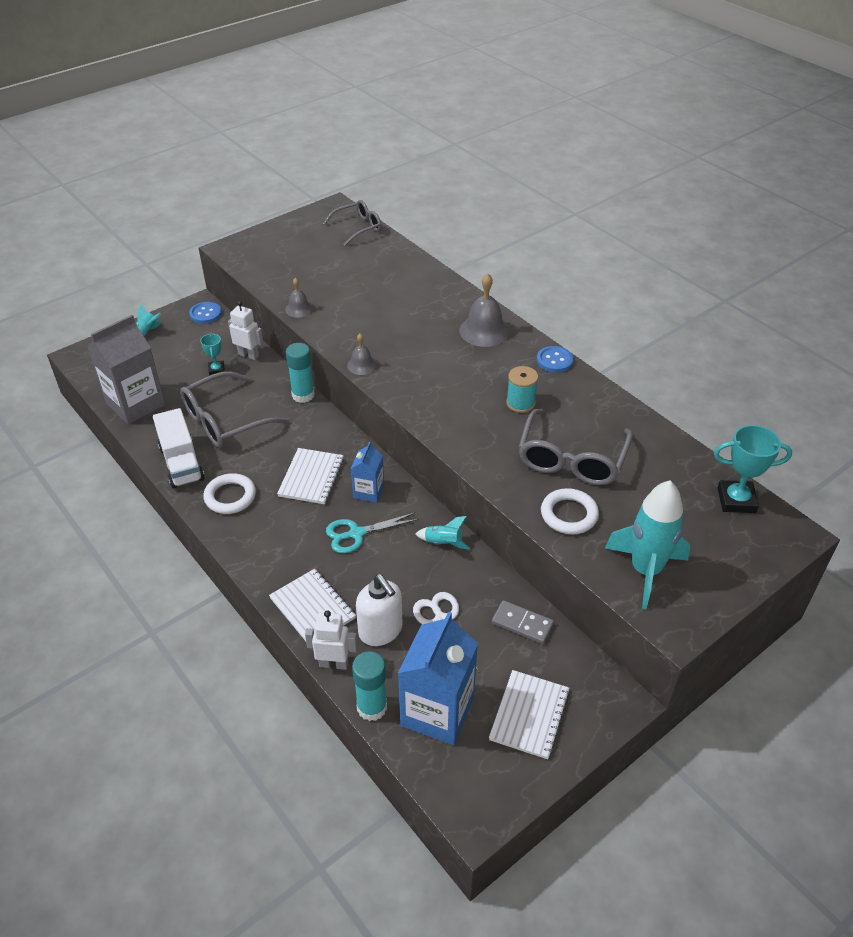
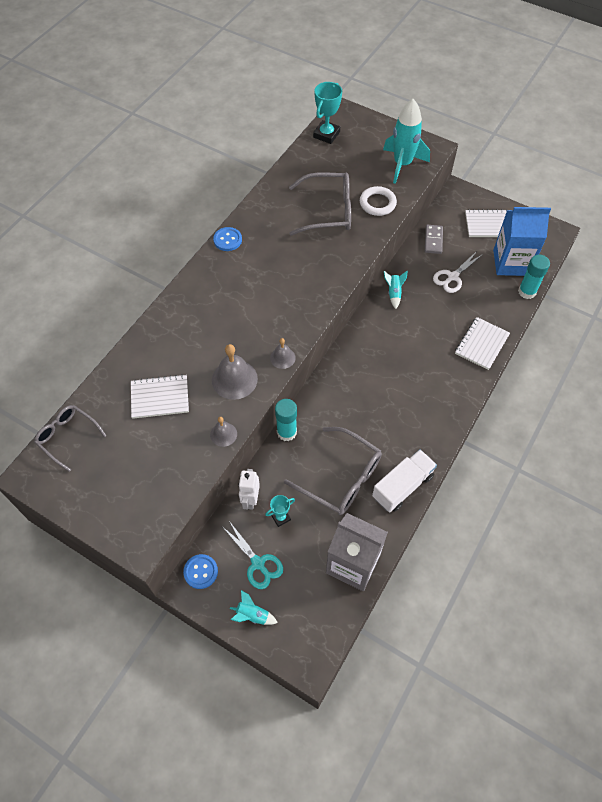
camera: 110 degrees left, 15 degrees up
(230, 496) = (418, 434): white ring -> none
(311, 477) = (374, 389): white notebook -> white notebook (160, 397)
(333, 663) = (512, 319): white robot -> none
(356, 533) = (411, 342): turquoise scissors -> turquoise scissors (258, 563)
(368, 491) = (370, 349): blue carton -> none
(381, 631) = (477, 304): white soap dispenser -> none
(484, 331) = (206, 290): grey bell -> grey bell (234, 379)
(520, 403) = (284, 248): turquoise spool -> none
(736, 500) = (326, 134): turquoise trophy -> turquoise trophy turned 45 degrees clockwise

